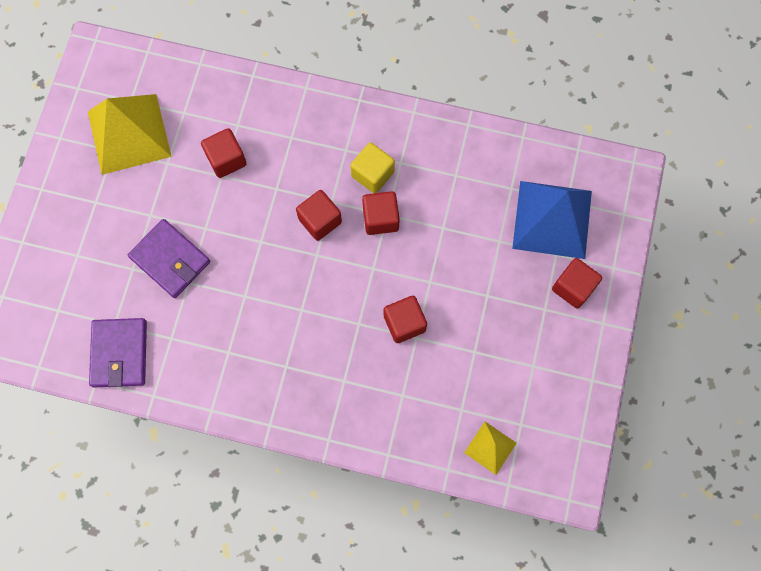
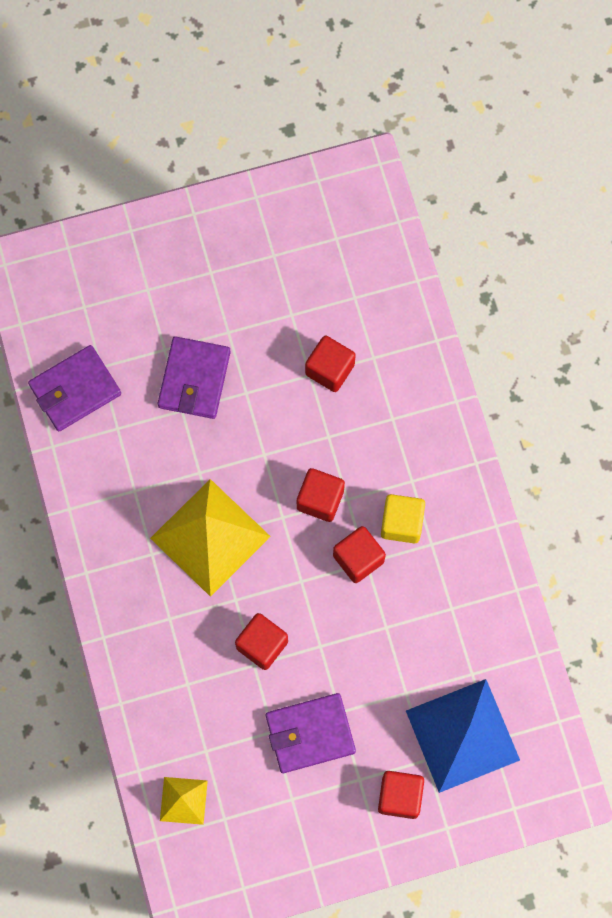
camera: 60 degrees right, 0 degrees up
(129, 134) = (300, 259): yellow pyramid -> yellow pyramid (210, 537)
(491, 325) = (310, 734): none -> purple wallet

